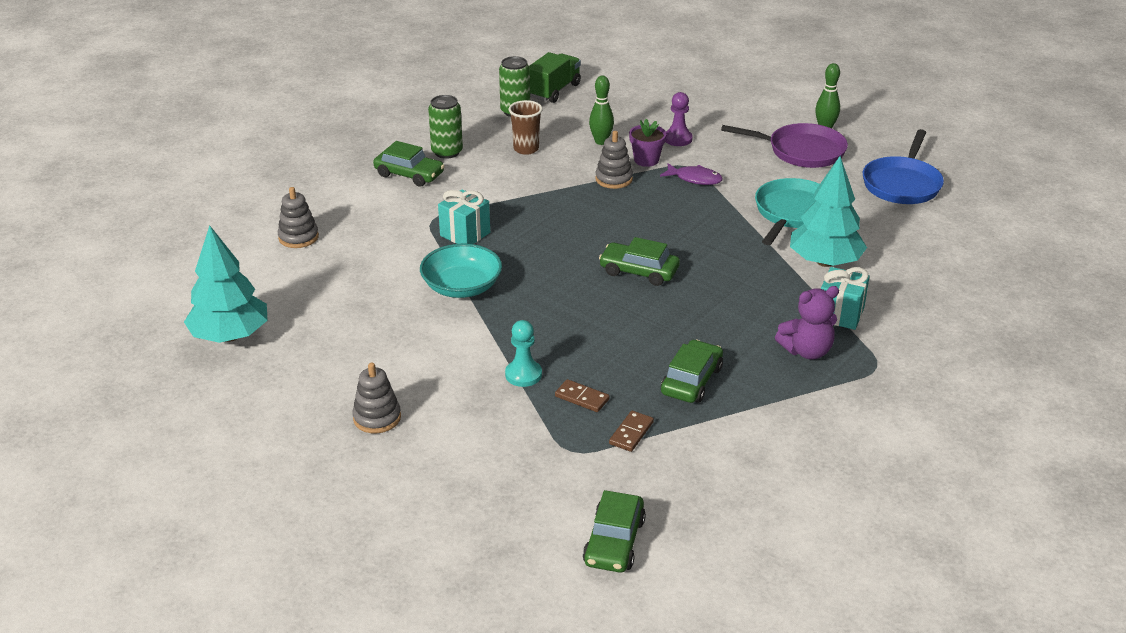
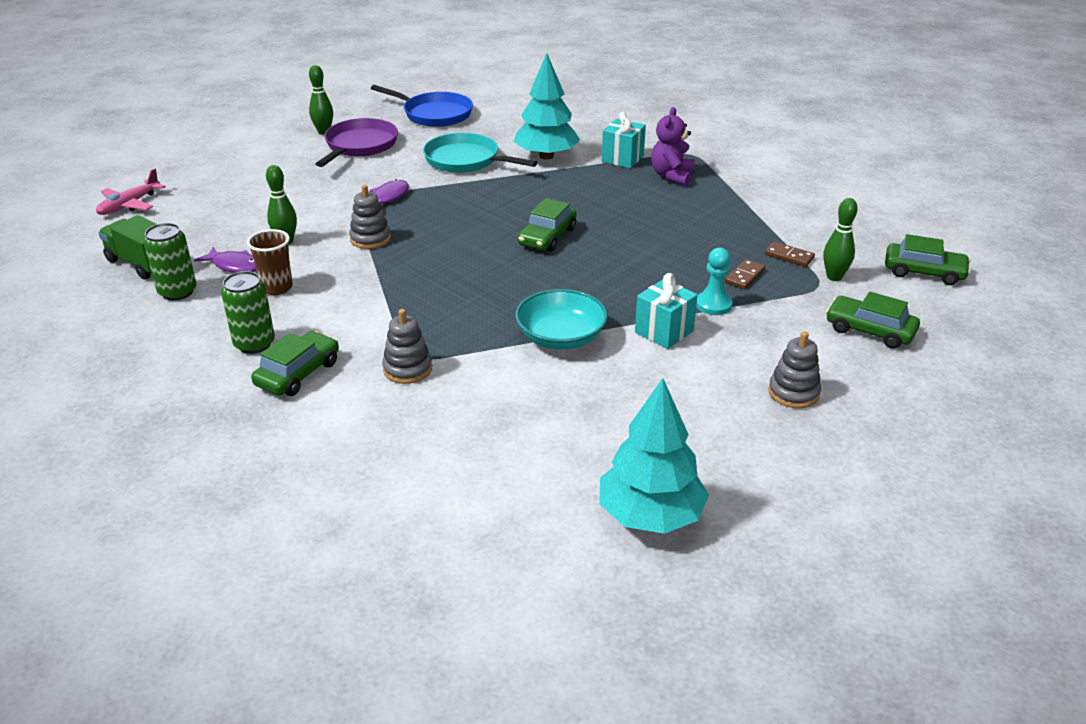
camera: 85 degrees left, 0 degrees up
(298, 237) = (425, 466): grey stacking toy -> grey stacking toy (407, 369)
(465, 234) = (454, 333): turquoise gift -> turquoise gift (664, 331)
(557, 126) = (234, 266): none -> purple fish
(591, 464) = (834, 277): none -> green bowling pin
(646, 68) = (129, 205): none -> pink plane
(646, 160) = (339, 219): purple flower pot -> none
(678, 139) = (304, 199): purple pawn -> none
(691, 380) = (714, 225): green car -> green car (869, 330)
(806, 351) = (672, 176): purple teddy bear -> purple teddy bear turned 150 degrees counterclockwise

